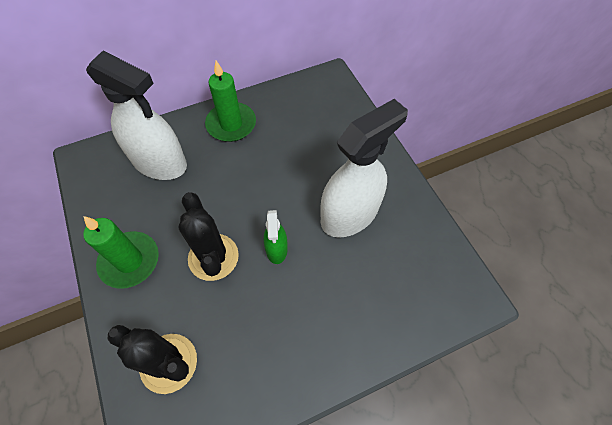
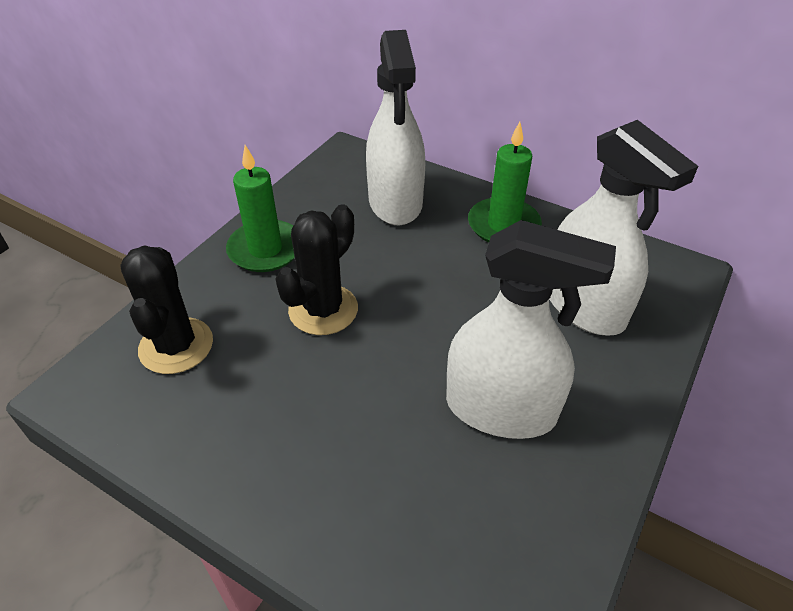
camera: 55 degrees right, 15 degrees down
(276, 249) = (382, 360): green spray bottle -> none
(317, 132) = (584, 306): none -> white spray bottle

